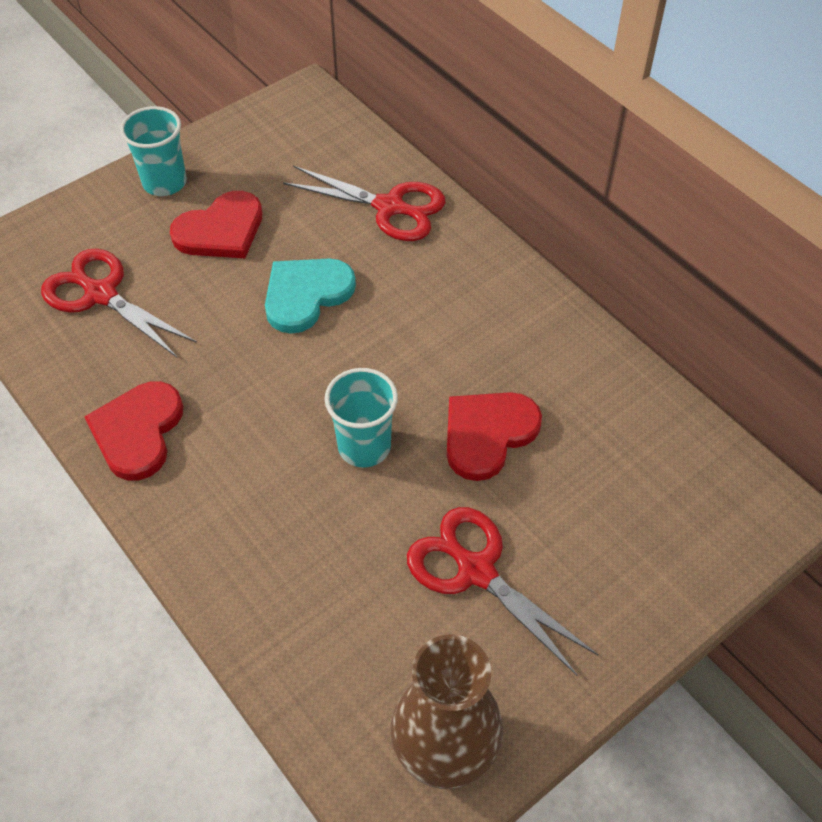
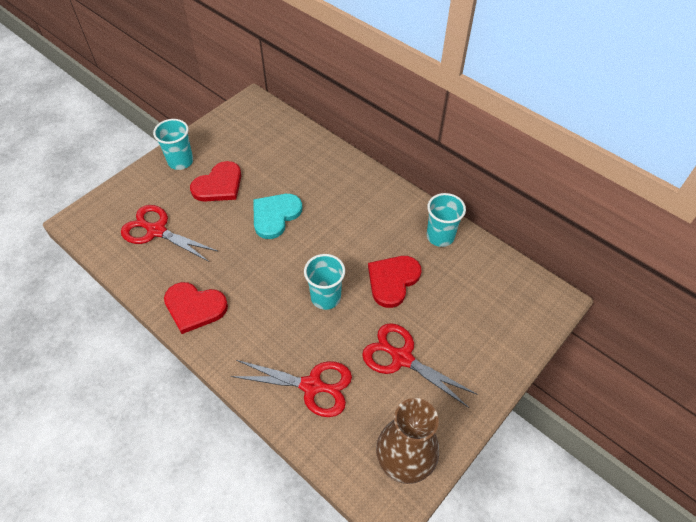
camera: 10 degrees left, 0 degrees up
(138, 431) = (194, 307): red heart -> red heart turned 75 degrees counterclockwise
(389, 207) = (312, 160): red scissors -> red scissors (311, 386)
(589, 368) = (440, 236): none -> turquoise cup

